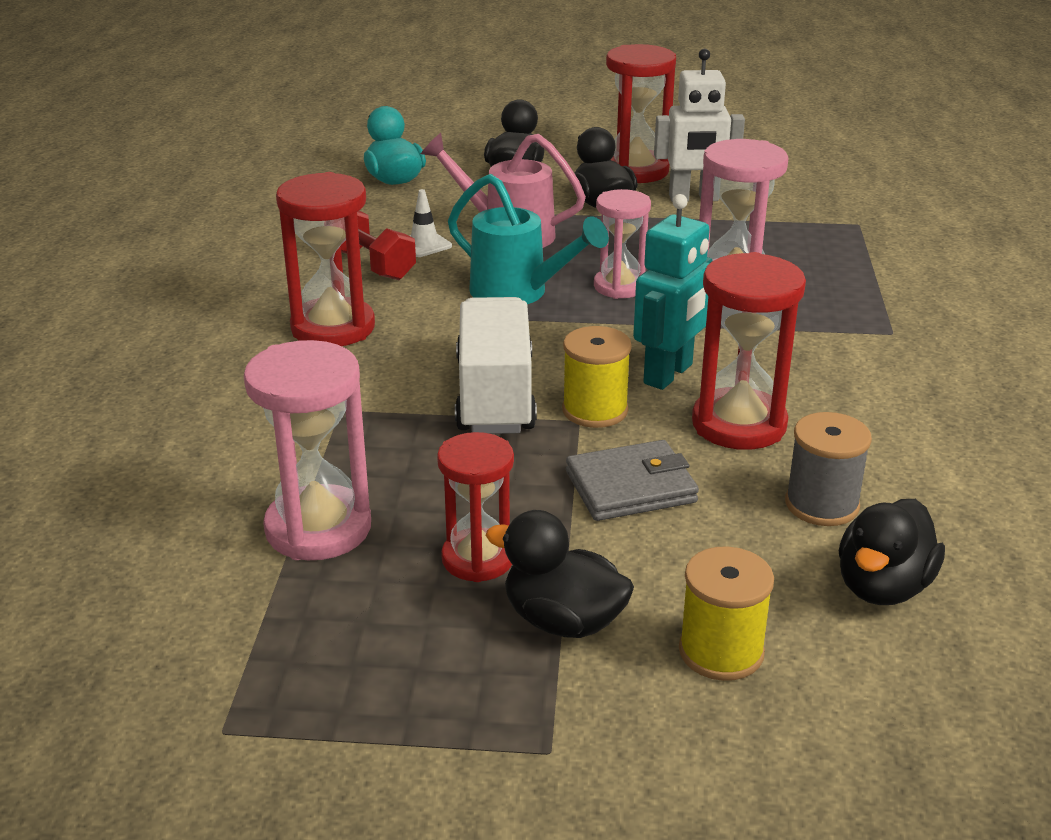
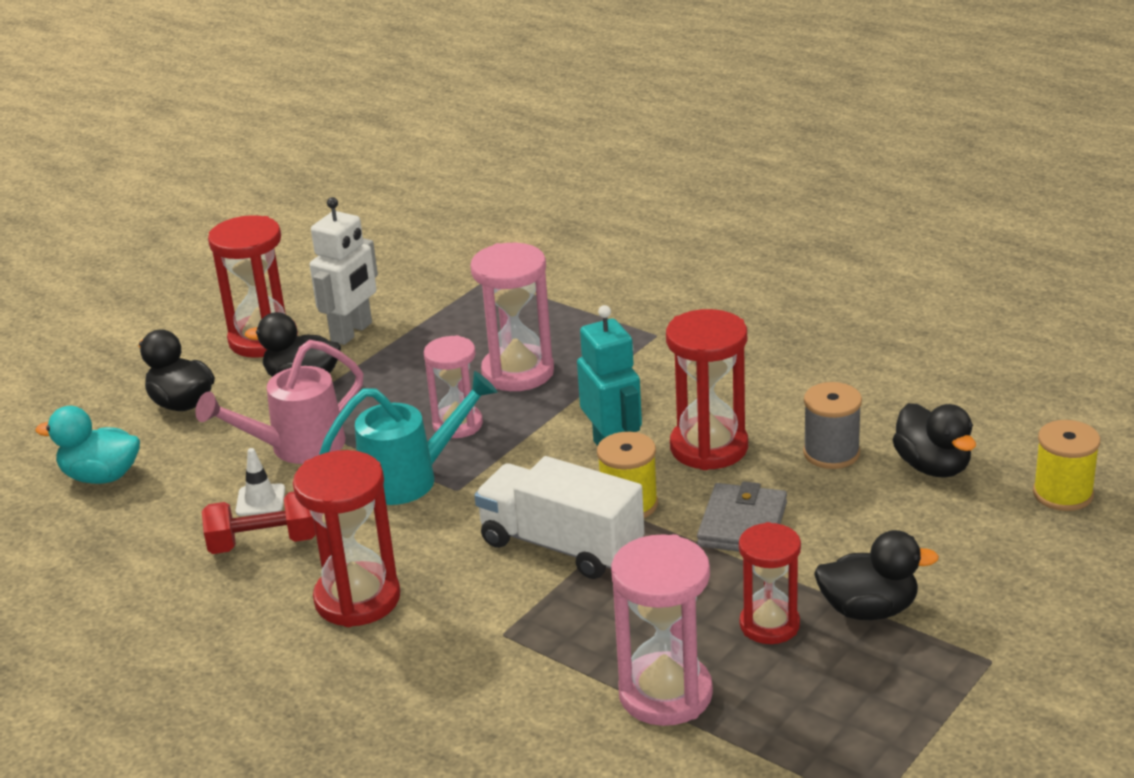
camera: 55 degrees left, 0 degrees up
(563, 621) = (869, 609): black duck -> black duck turned 150 degrees counterclockwise
(721, 651) = (947, 555): yellow spool -> yellow spool (1062, 494)

